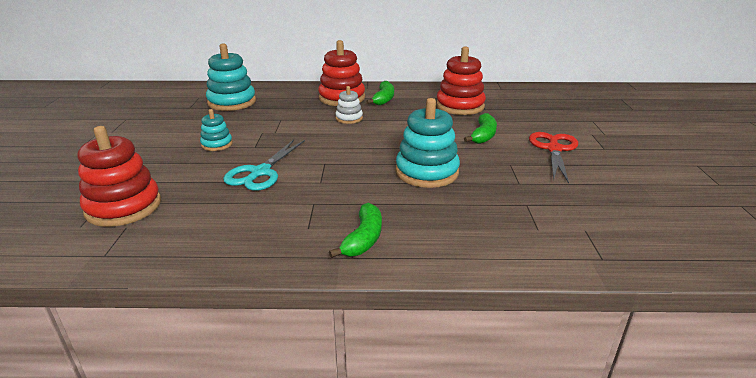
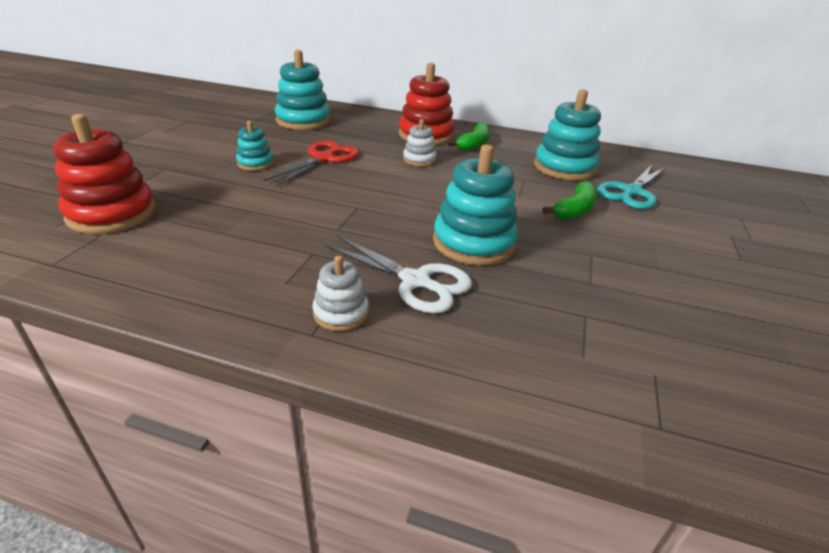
camera: 15 degrees right, 5 degrees up
(260, 172) = (278, 204): turquoise scissors -> turquoise scissors (631, 192)
(363, 239) = (341, 313): green banana -> white stacking toy
(402, 206) = (415, 281): none -> white scissors
(460, 106) = (564, 168): red stacking toy -> turquoise stacking toy
(554, 149) = (664, 246): red scissors -> red scissors (323, 159)

